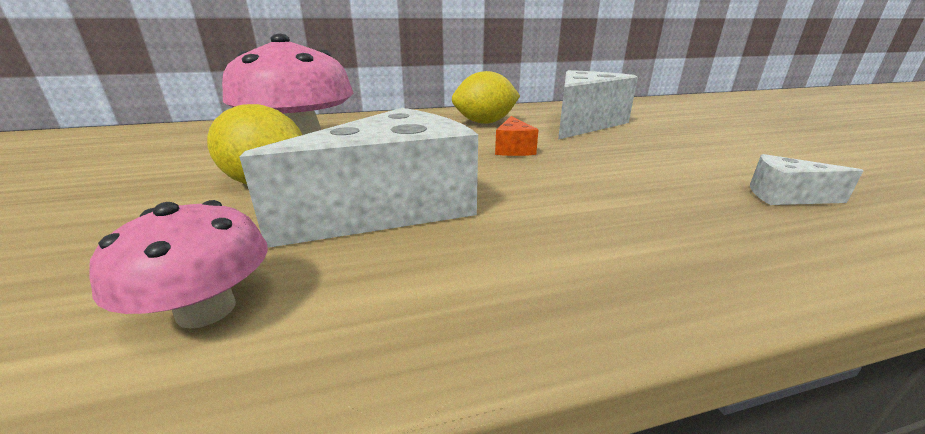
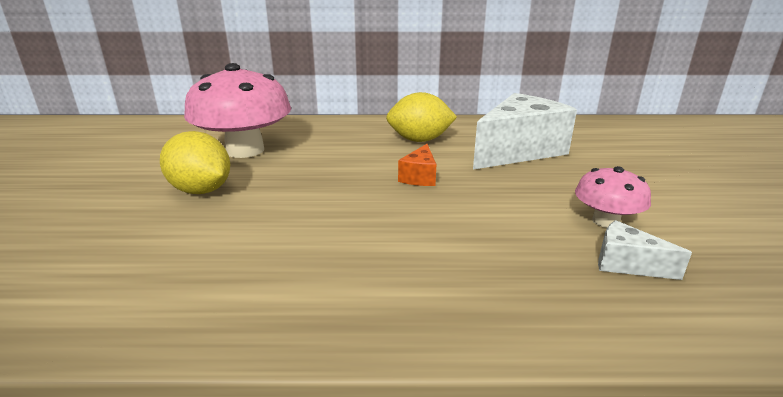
camera: 15 degrees right, 0 degrees up
(206, 310) = (124, 286): pink mushroom -> pink mushroom (605, 221)
(394, 207) = (278, 226): white cheese -> none

